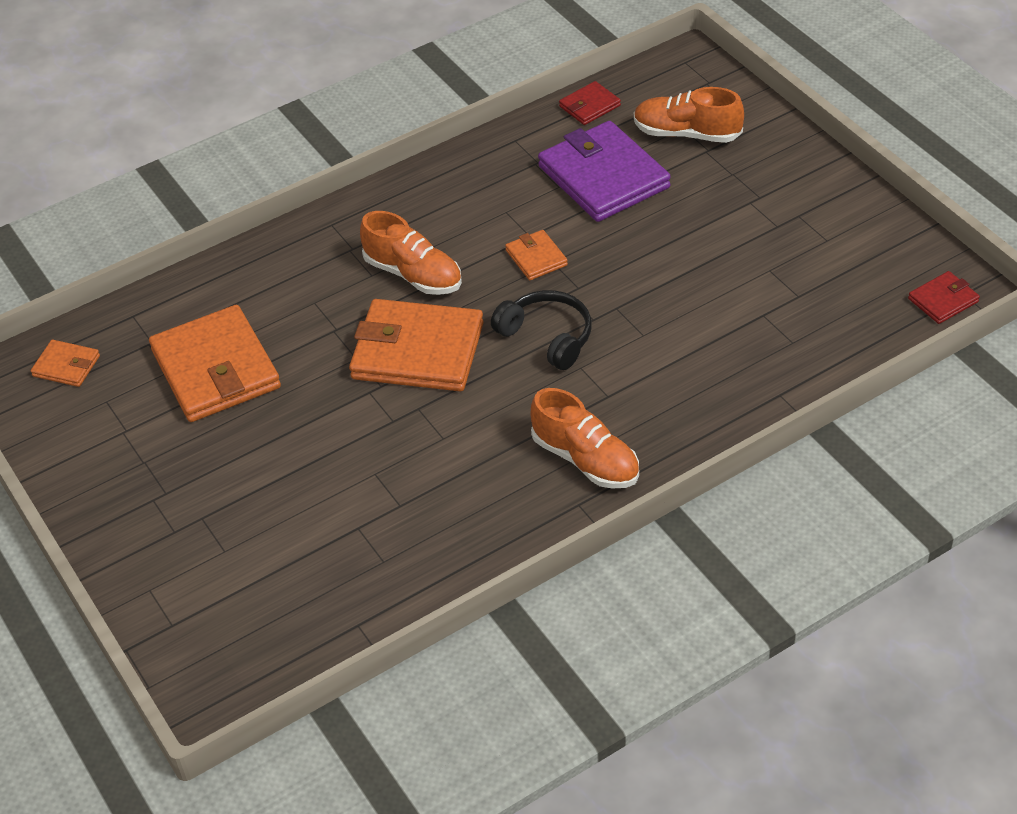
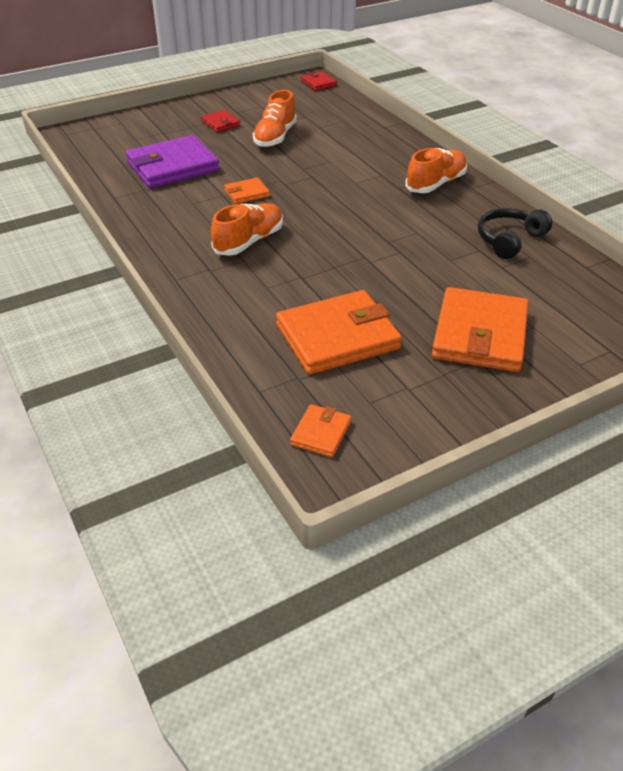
camera: 90 degrees left, 5 degrees down
(417, 351) = (331, 241): orange wallet -> orange wallet (479, 334)
(547, 337) = (326, 192): black headphones -> black headphones (509, 240)
(589, 106) = (92, 168): red wallet -> red wallet (220, 123)
(686, 134) = (143, 138): orange shoe -> orange shoe (275, 137)

